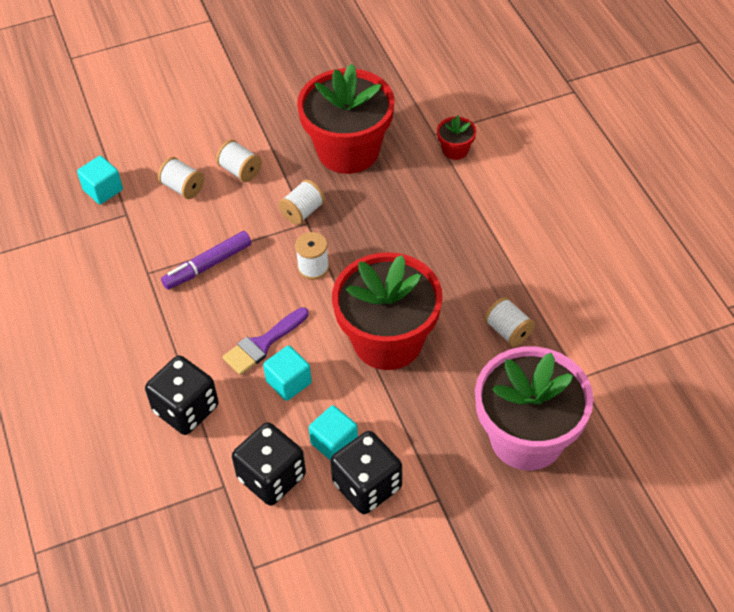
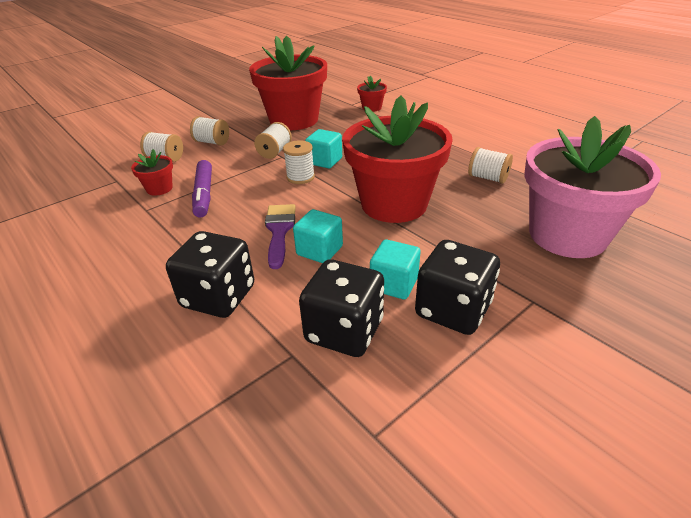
camera: 20 degrees left, 15 degrees down
(103, 190) = (91, 172): turquoise cube -> turquoise cube (325, 161)
(166, 242) = (159, 188): none -> red flower pot
(208, 265) = (204, 194): purple marker -> purple marker turned 45 degrees counterclockwise
(262, 344) = (279, 231): purple brush -> purple brush turned 150 degrees clockwise

